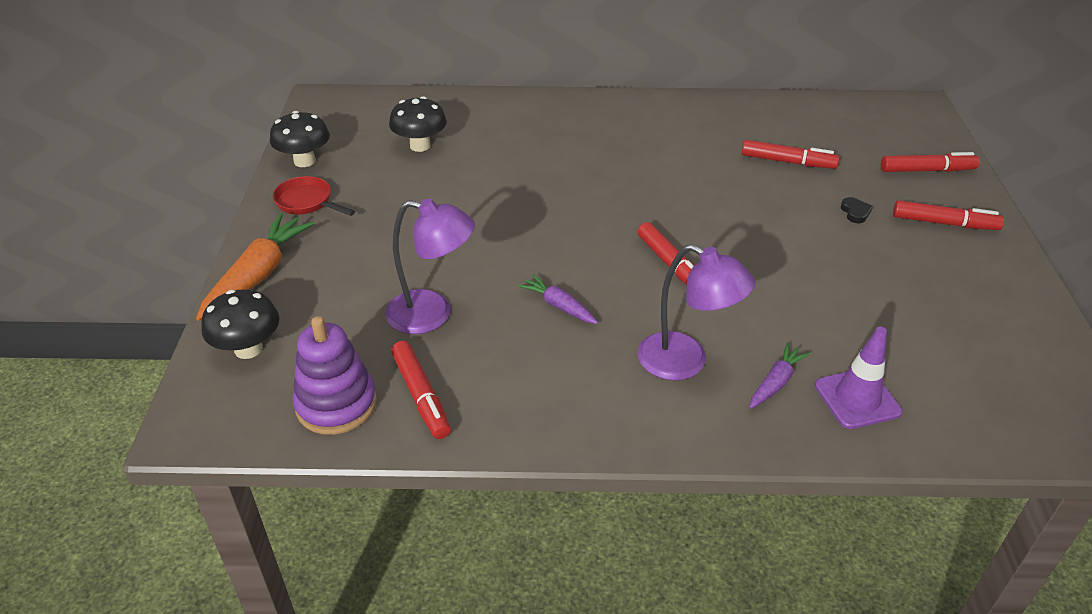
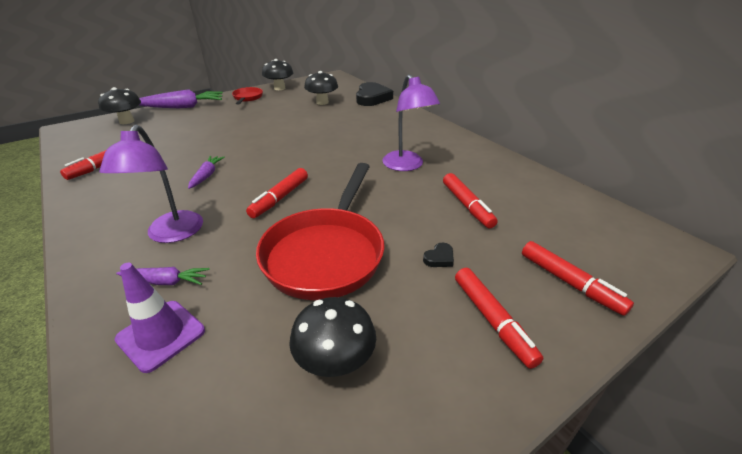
camera: 55 degrees right, 5 degrees down
(258, 275) = (183, 107): orange carrot -> purple carrot
(336, 404) = (91, 149): purple stacking toy -> none
(432, 314) = (176, 147): purple lamp -> purple lamp (406, 166)
(458, 104) = (372, 98): none -> black heart
(802, 269) = (326, 253): none -> red pan
(944, 311) = (335, 362): none -> black mushroom

